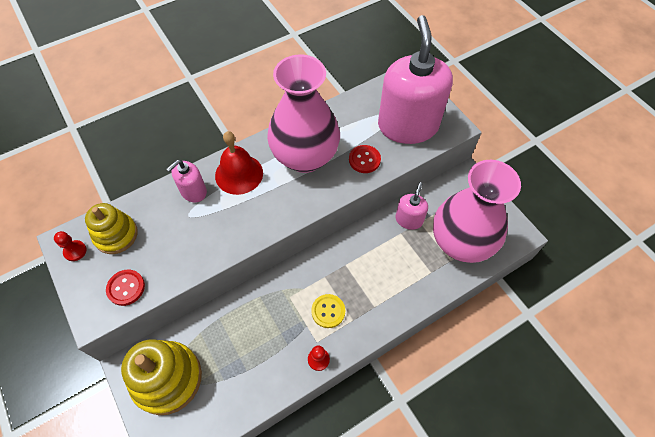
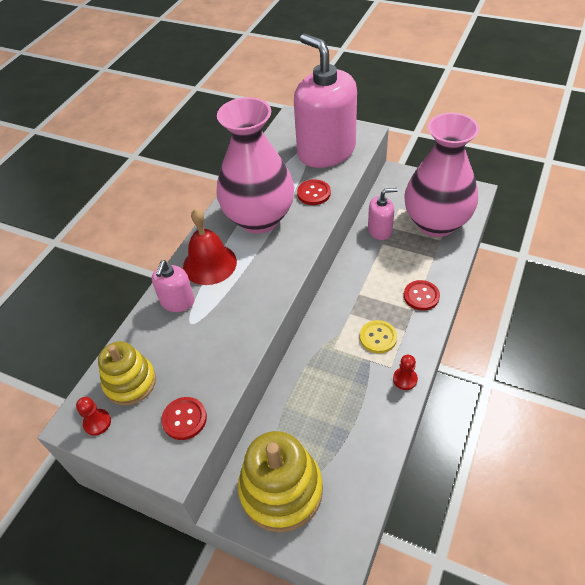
camera: 30 degrees left, 10 degrees down
(391, 299) = (421, 296): none -> red button
(409, 220) = (380, 230): pink soap dispenser -> pink soap dispenser turned 90 degrees clockwise

